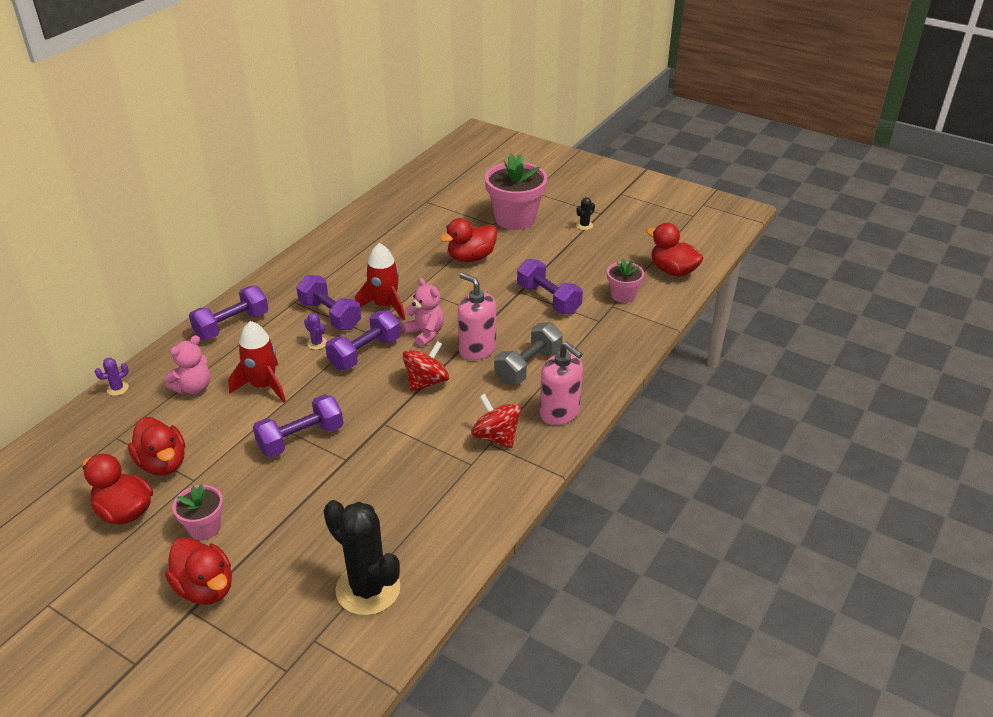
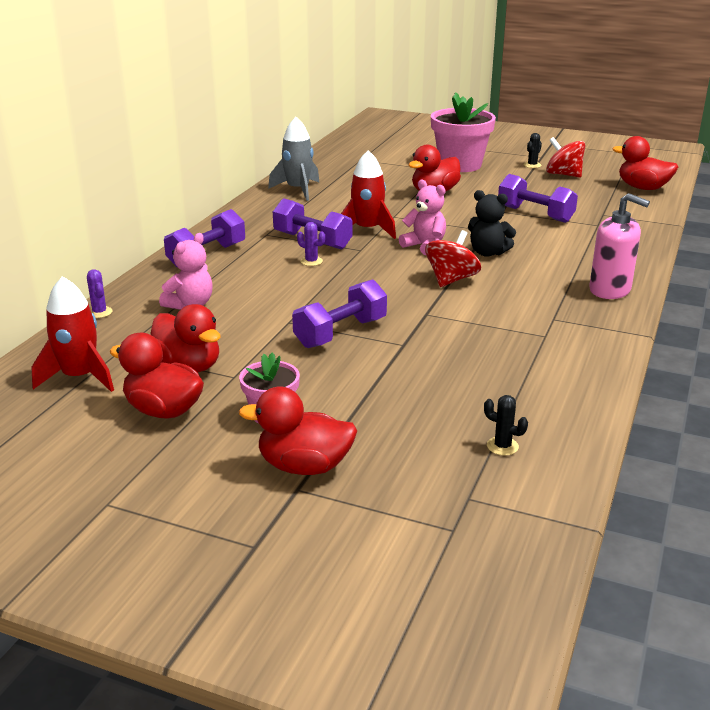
camera: 10 degrees left, 10 degrees down
(117, 389) = (99, 312): purple cactus -> purple cactus turned 75 degrees counterclockwise
(205, 588) = (304, 466): red duck -> red duck turned 150 degrees clockwise
(263, 386) = (271, 297): red rocket -> red rocket (80, 377)
(348, 241) = (298, 190): none -> grey rocket
(365, 353) = (369, 264): purple dumbbell -> none
(368, 589) = (502, 446): black cactus -> black cactus, size x0.40
(477, 349) = (488, 253): pink soap dispenser -> black teddy bear
(496, 437) = (557, 313): red spinning top -> red spinning top (563, 174)
(528, 366) = (551, 260): grey dumbbell -> none
(623, 295) = (607, 207): pink flower pot -> none

